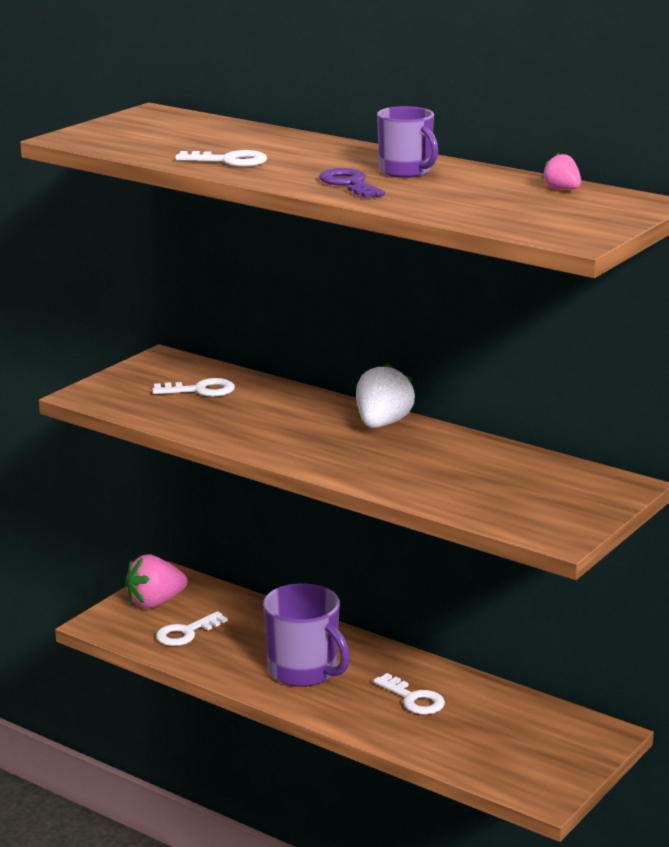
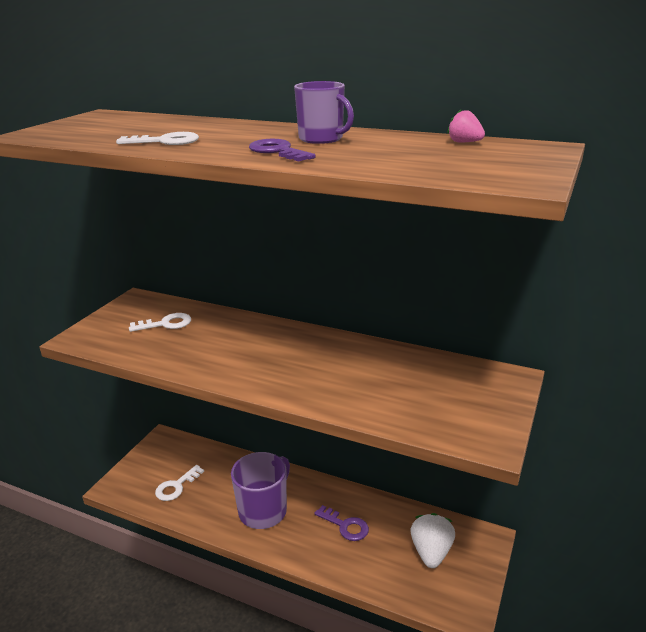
camera: 10 degrees left, 5 degrees up
(155, 603) = (152, 462): pink strawberry -> none
(303, 671) = (263, 511): purple mug -> purple mug turned 90 degrees counterclockwise
(382, 424) = (307, 340): white strawberry -> white strawberry (431, 552)
(413, 699) = (345, 526): white key -> purple key

